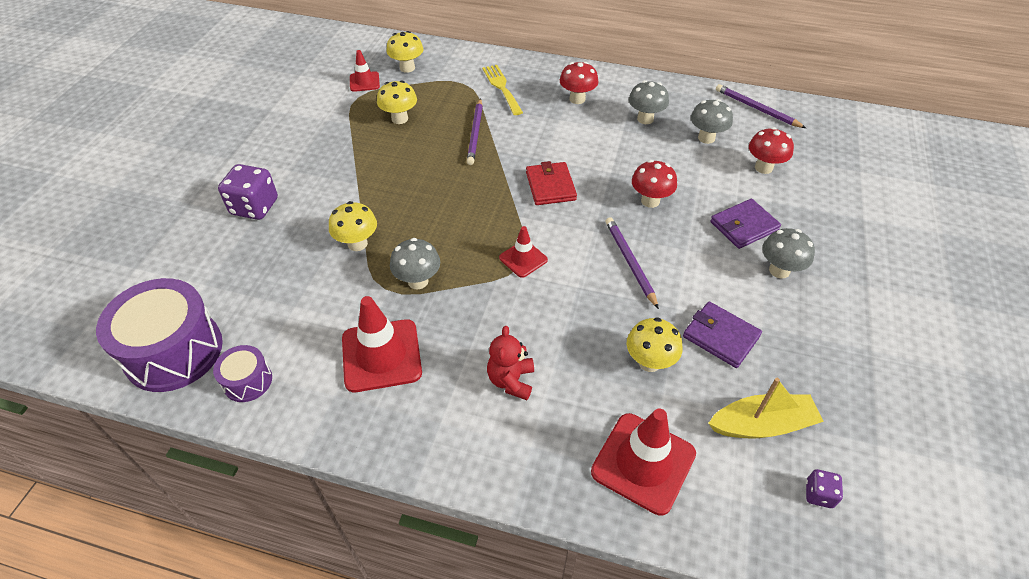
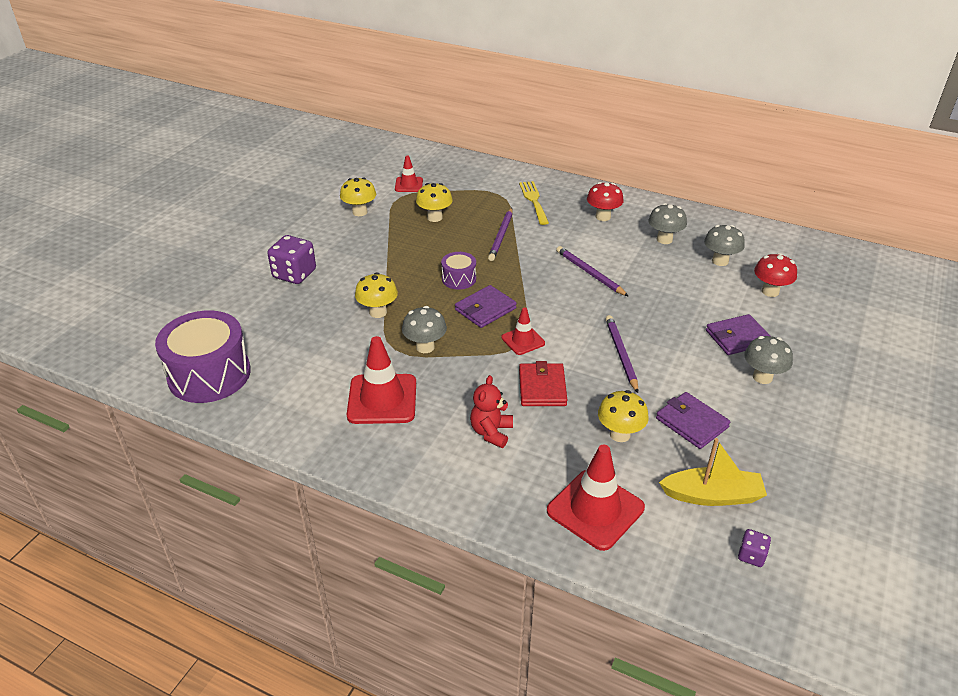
camera: 10 degrees right, 10 degrees down
(247, 381) = (266, 404): purple drum -> purple drum (459, 279)
(407, 68) = (450, 177): yellow mushroom -> yellow mushroom (360, 212)
(475, 225) = (485, 309): none -> purple wallet
(550, 186) = (561, 285): red wallet -> red wallet (542, 387)
(650, 201) = (652, 307): red mushroom -> none
(756, 109) = (777, 241): purple pencil -> purple pencil (589, 273)

